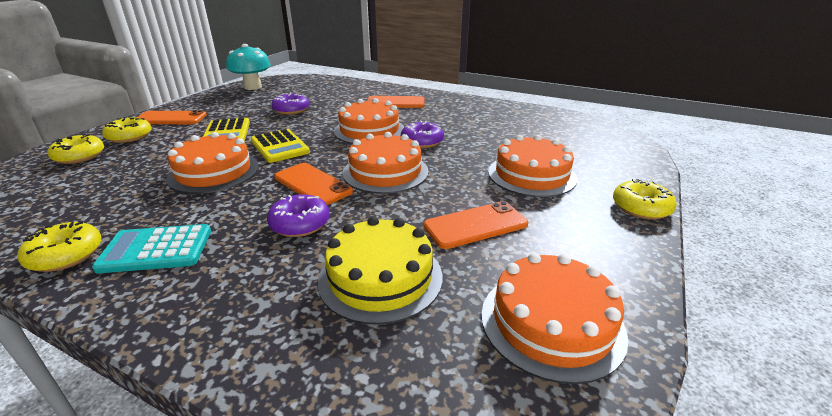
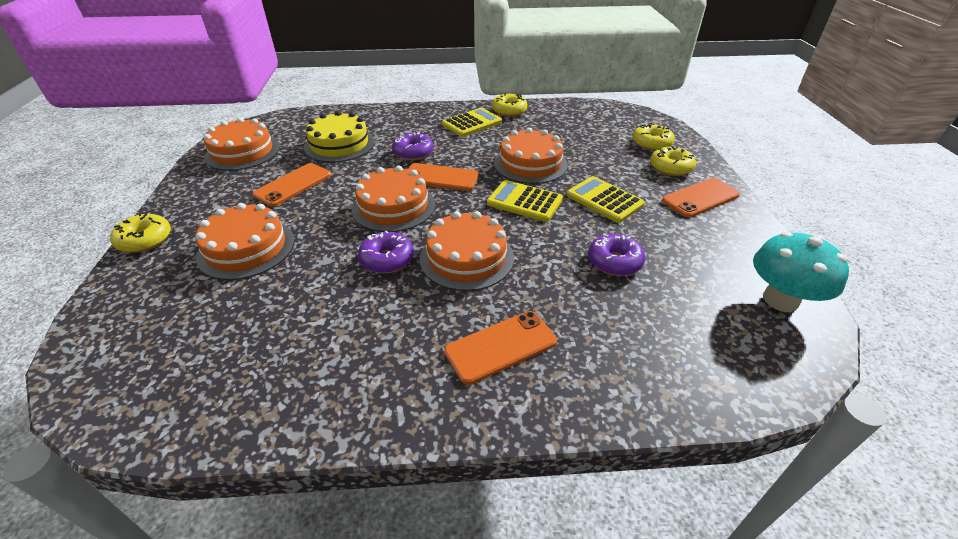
camera: 150 degrees right, 10 degrees up
(156, 249) = (472, 123): turquoise calculator -> yellow calculator

